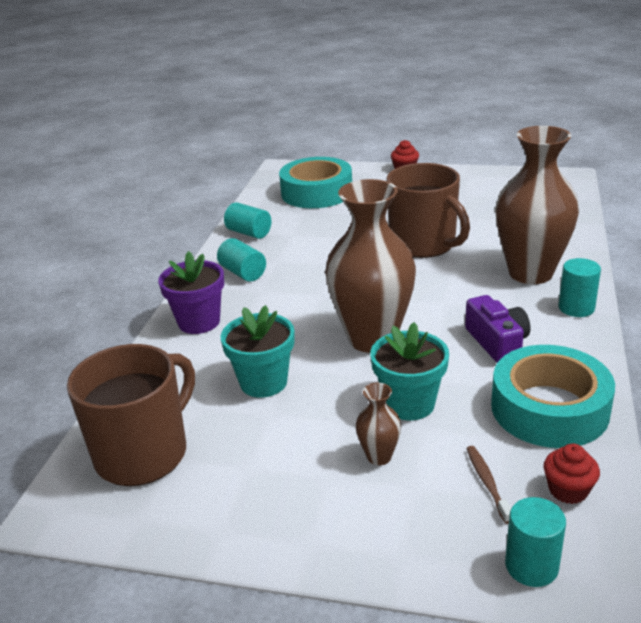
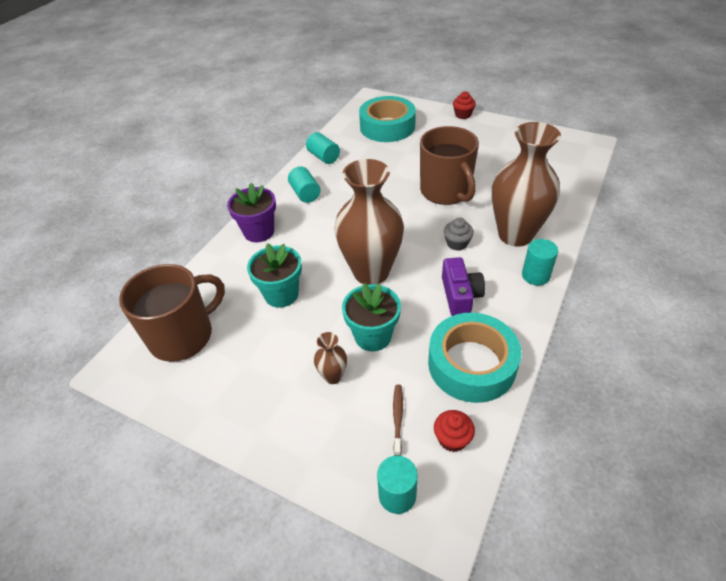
camera: 15 degrees right, 15 degrees up
(465, 292) = (457, 243): none -> grey cupcake

